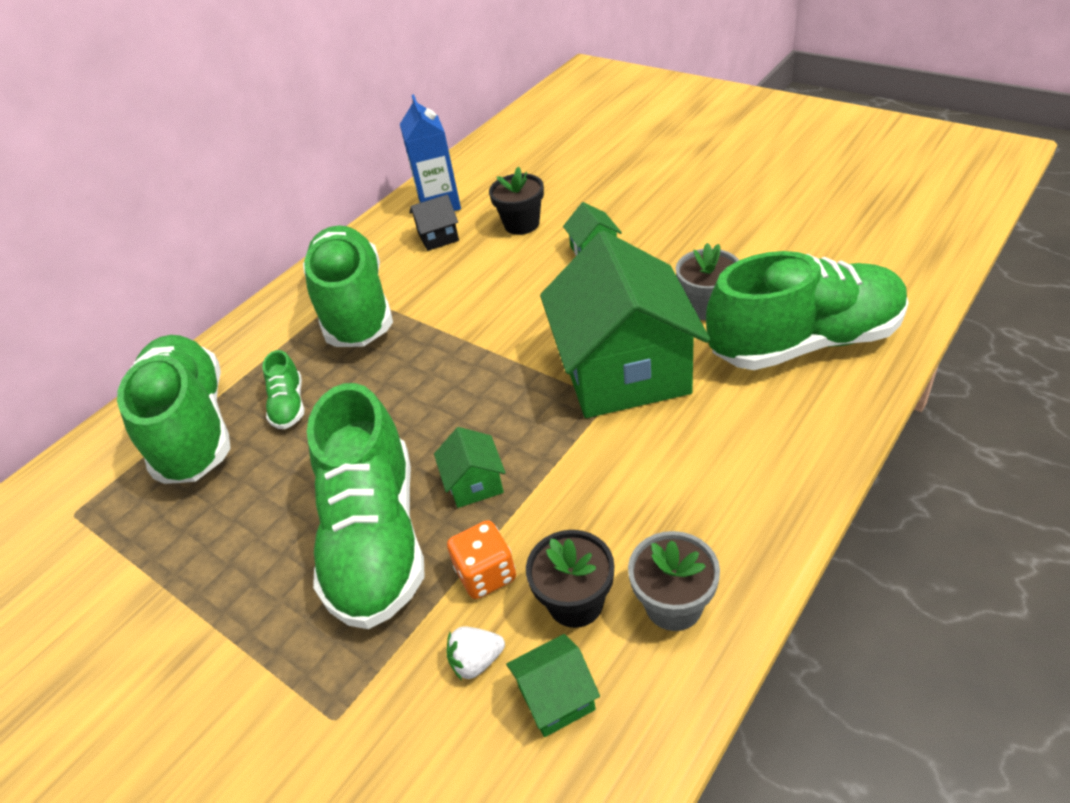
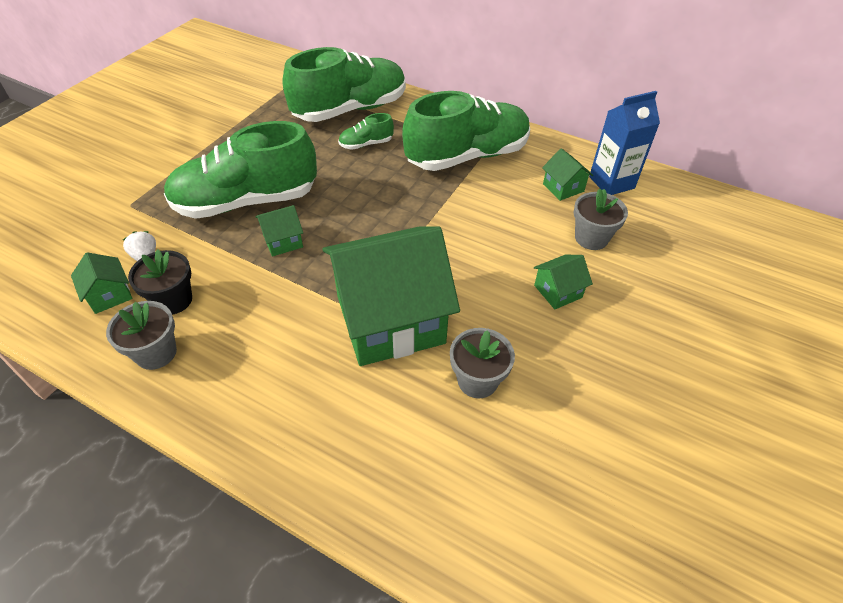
camera: 75 degrees right, 5 degrees up
(438, 237) = (563, 187): black house -> green house
(486, 574) = (206, 254): orange dice -> none
(521, 224) = (591, 238): black flower pot -> grey flower pot
(805, 342) = (425, 462): green shoe -> none

